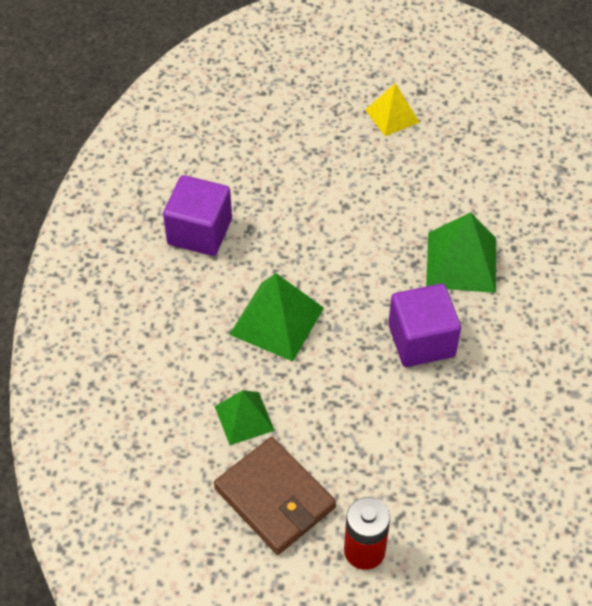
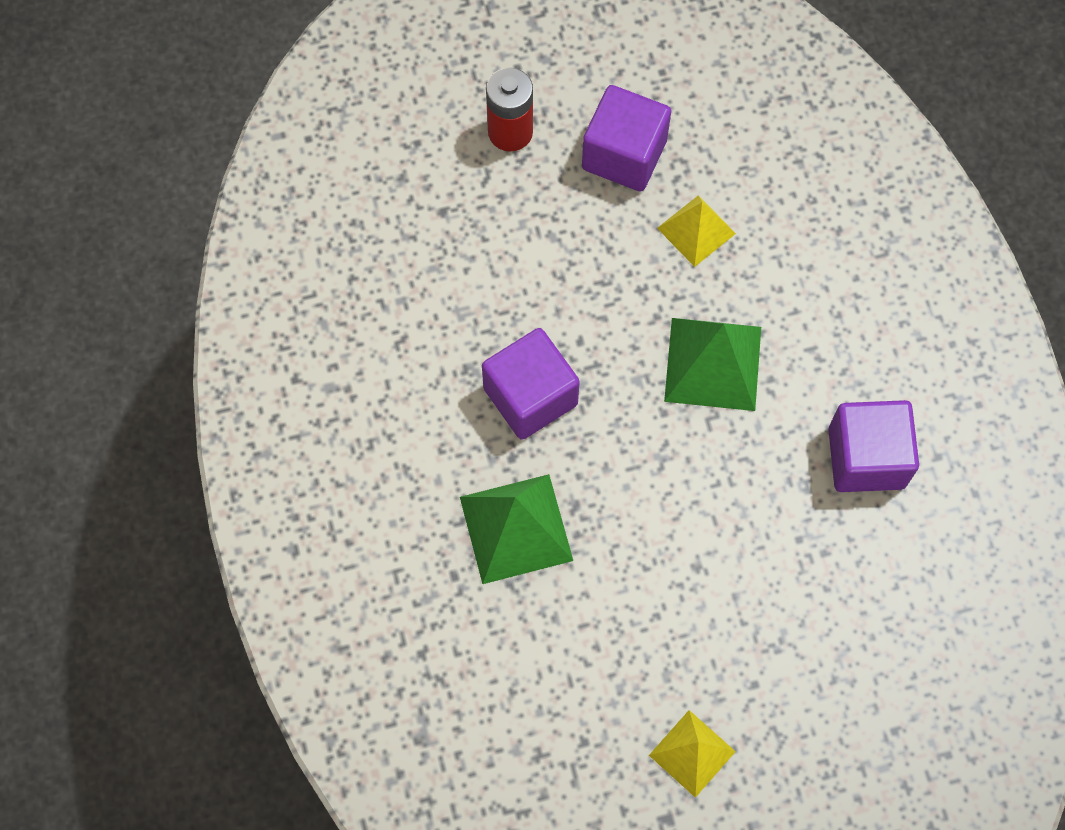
camera: 160 degrees right, 15 degrees up
(244, 418) = (696, 230): green pyramid -> yellow pyramid
(275, 498) = (624, 154): brown wallet -> purple cube

